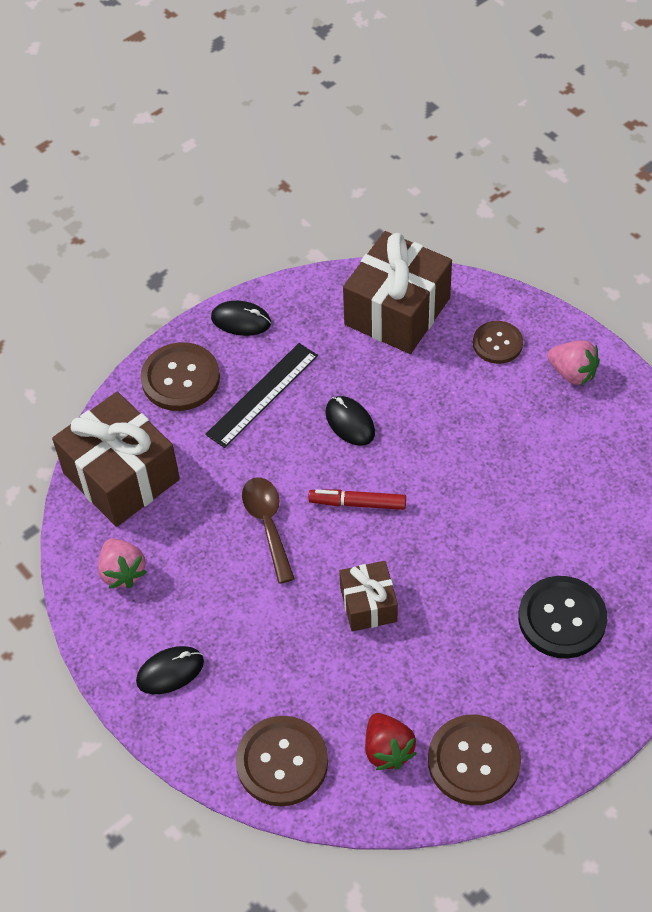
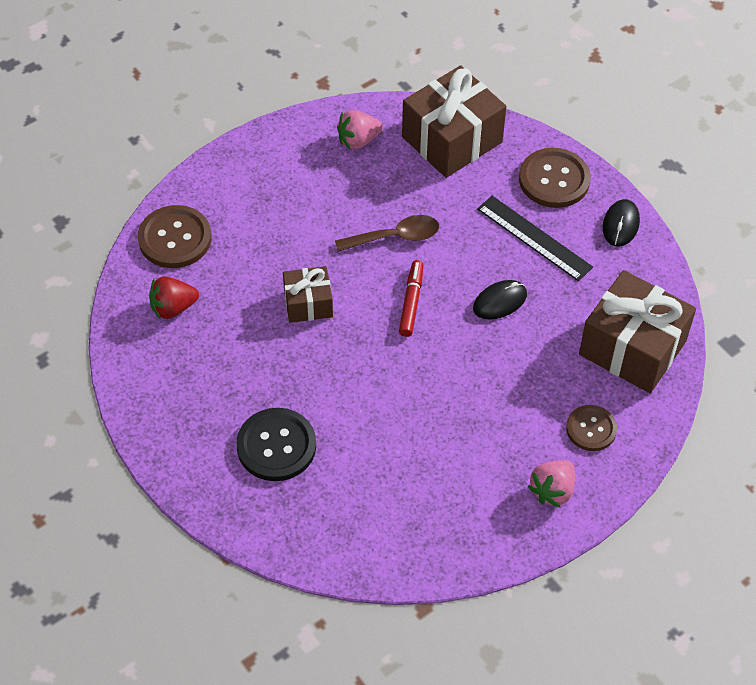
camera: 90 degrees right, 0 degrees up
(170, 671) = (264, 170): black mouse -> none
(473, 761) = (153, 366): brown button -> none

